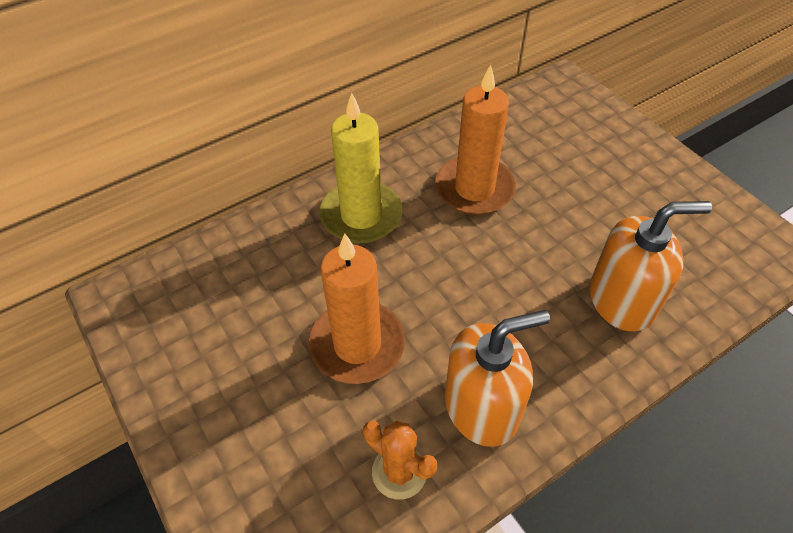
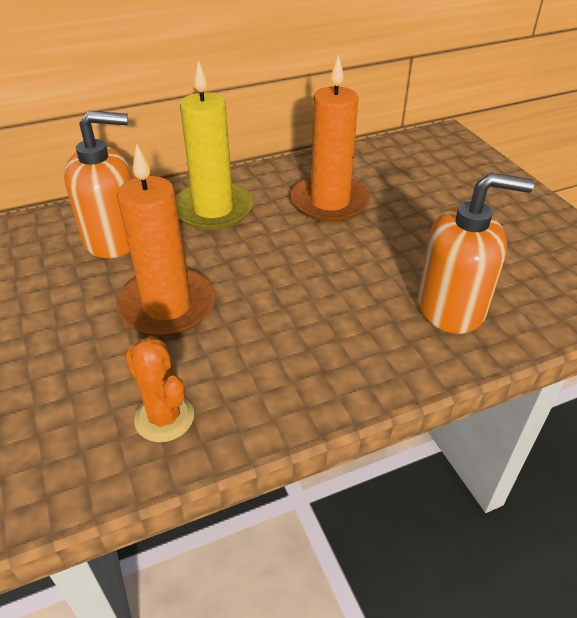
camera: 10 degrees right, 10 degrees down
(482, 407) = (272, 375): orange soap dispenser -> orange soap dispenser (114, 237)

